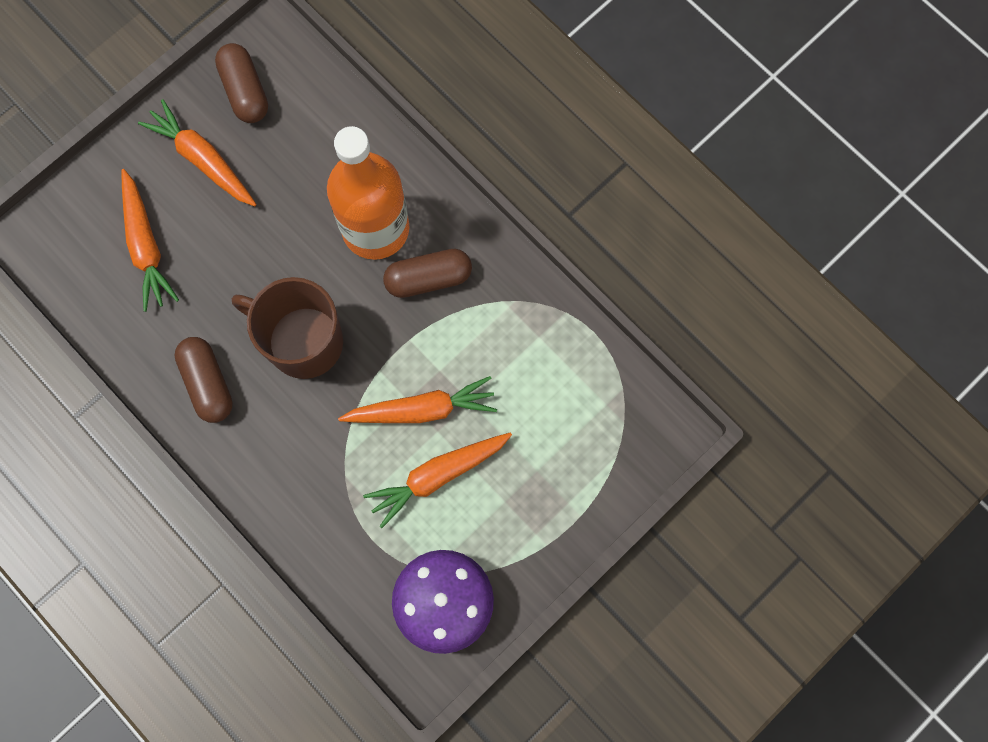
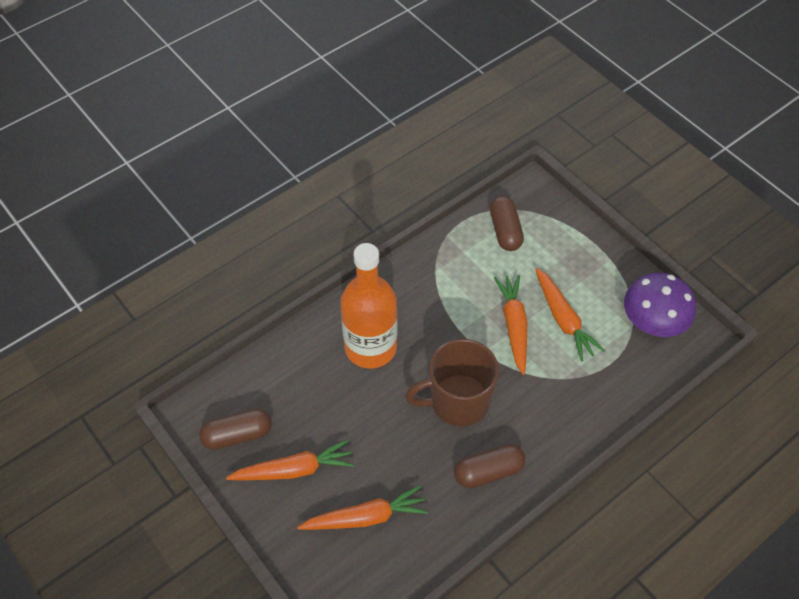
camera: 85 degrees left, 20 degrees down
(203, 159) = (294, 470): orange carrot -> orange carrot turned 150 degrees counterclockwise
(303, 341) = (457, 401): brown mug -> brown mug turned 45 degrees clockwise
(428, 278) = (414, 315): brown capsule -> brown capsule (505, 231)

